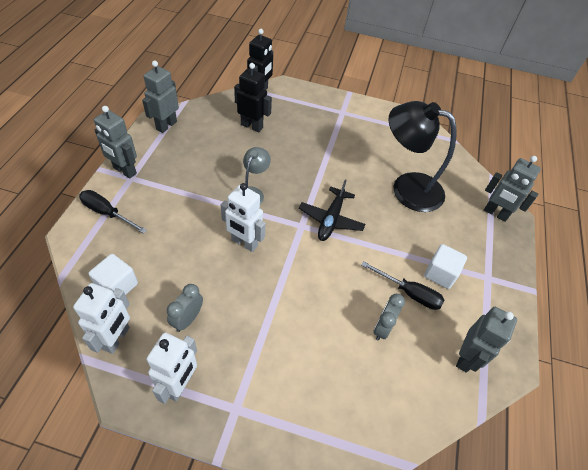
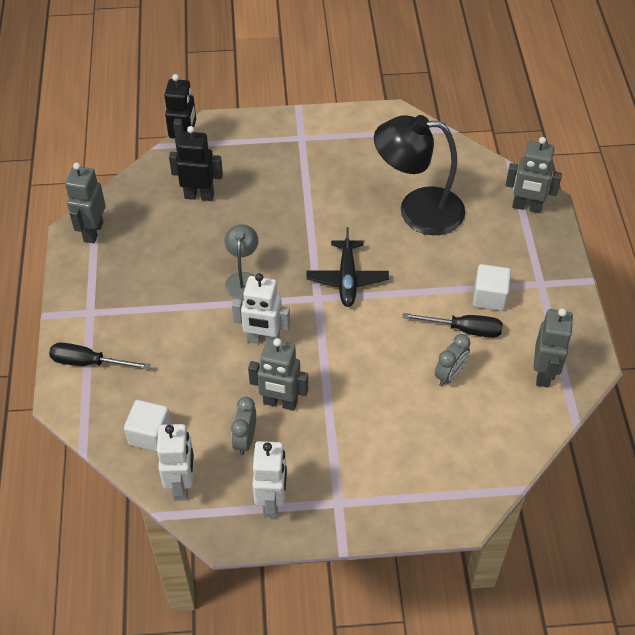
camera: 15 degrees left, 0 degrees up
(124, 171) = (77, 307): grey robot -> grey robot (280, 402)
(382, 328) = (450, 375): grey clock -> grey clock turned 150 degrees counterclockwise

